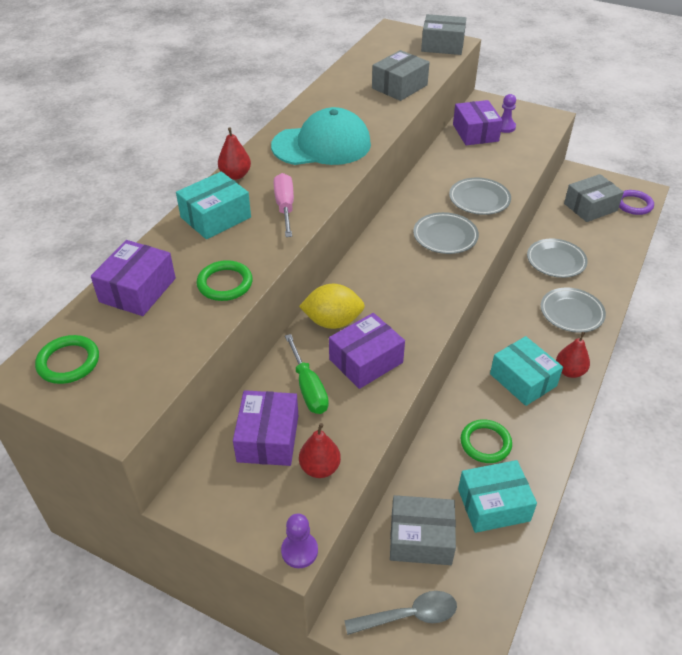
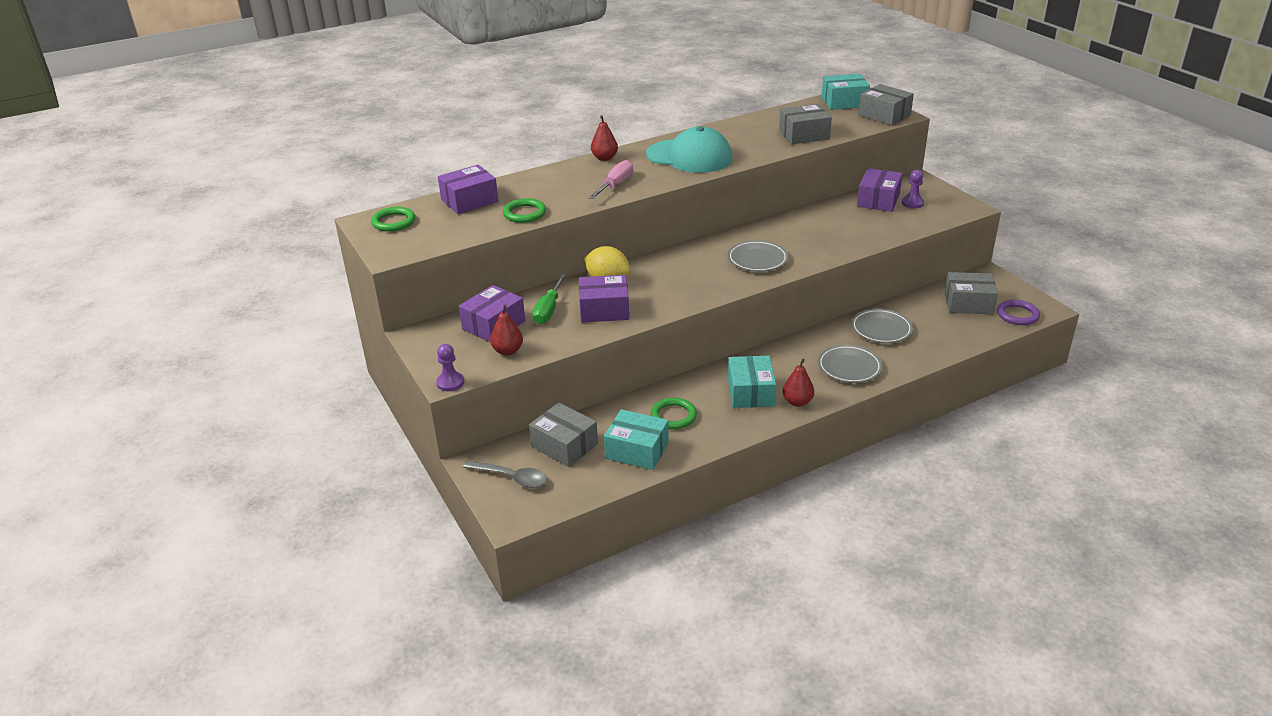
camera: 35 degrees right, 10 degrees down
(216, 217) = (562, 178): turquoise box -> turquoise box (844, 102)
(479, 199) = (818, 245): grey plate -> none

